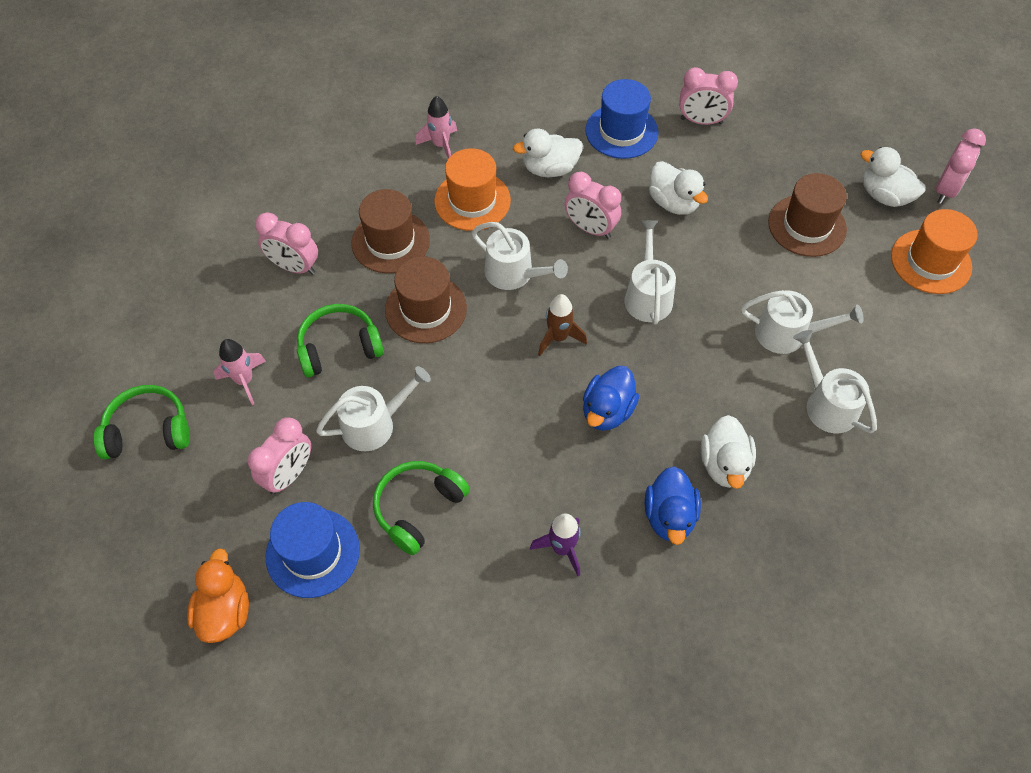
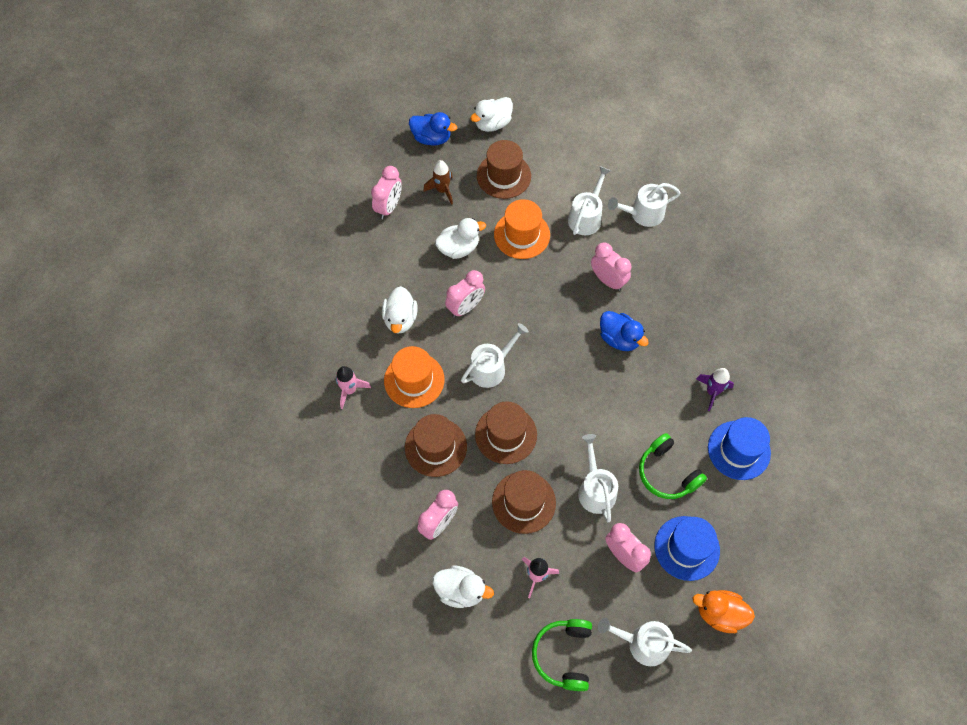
camera: 75 degrees left, 5 degrees up
(339, 347) = (523, 502): green headphones -> brown hat
(558, 337) = (554, 353): brown rocket -> brown rocket (442, 190)
(621, 131) = (380, 261): blue hat -> blue hat (739, 450)
(648, 295) = (534, 288): white watering can -> white watering can (643, 643)
(669, 516) = (702, 325): blue duck -> blue duck (432, 138)
(724, 464) = (672, 283): white duck -> white duck (461, 590)
(931, 262) = (553, 119): orange hat -> orange hat (522, 235)
(945, 190) = (498, 89): pink clock -> pink clock (608, 280)

